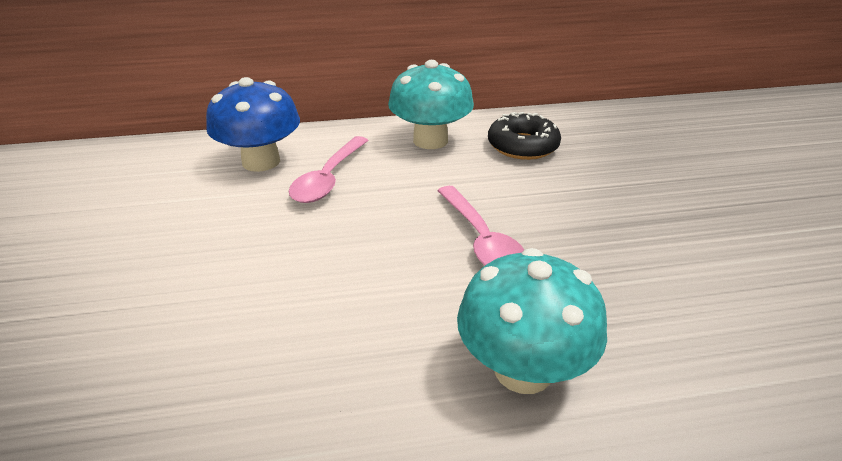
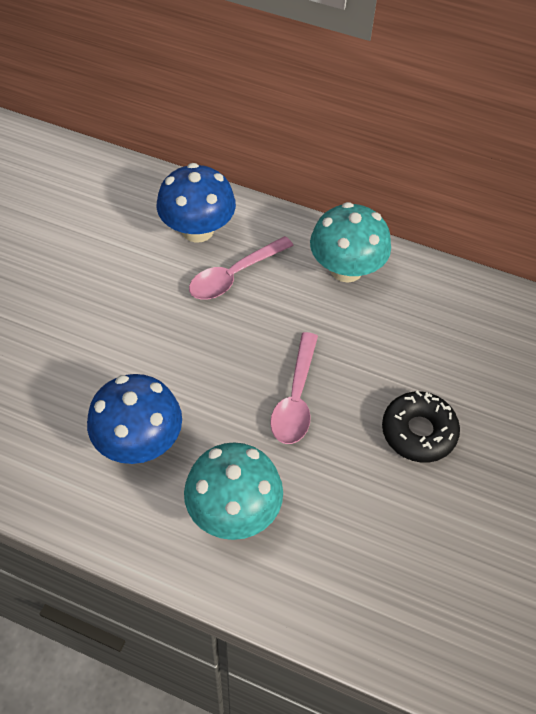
camera: 30 degrees right, 20 degrees up
(342, 358) = (139, 442): none -> blue mushroom
(522, 146) = (418, 315): black donut -> black donut (418, 432)

